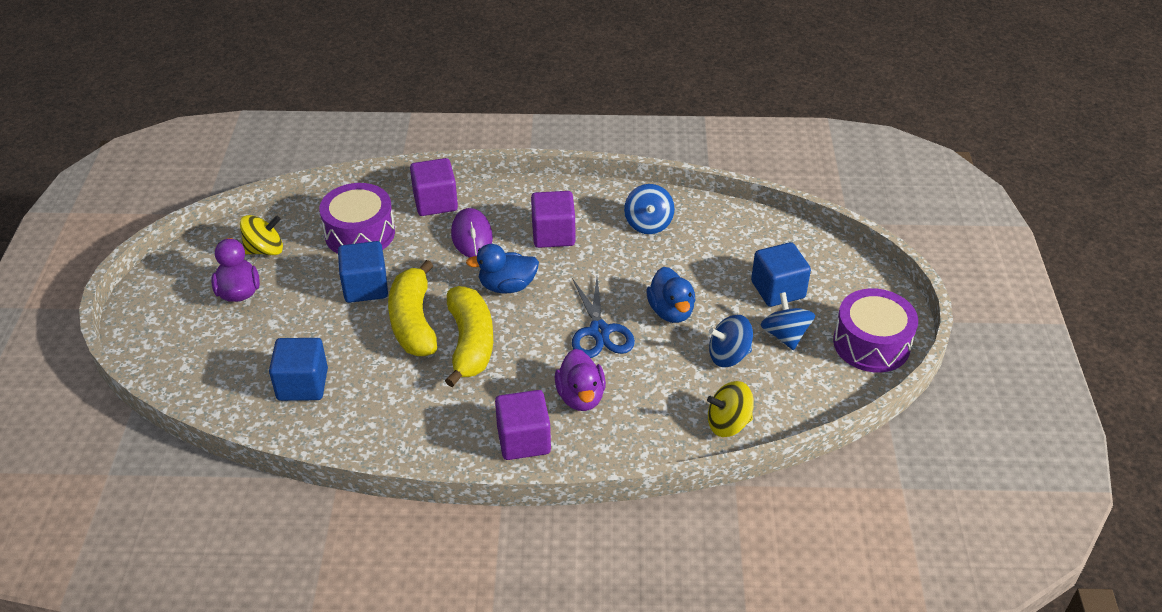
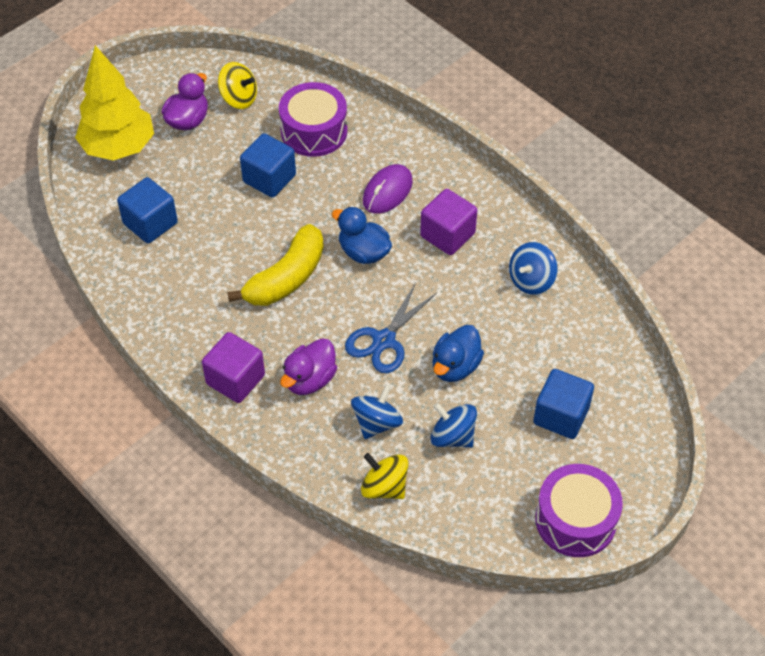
camera: 45 degrees right, 10 degrees up
(199, 350) = (119, 148): none -> yellow tree
(413, 322) = (269, 231): yellow banana -> none
(435, 202) = (395, 143): purple cube -> none
(785, 335) = (516, 456): blue spinning top -> blue spinning top (376, 423)

